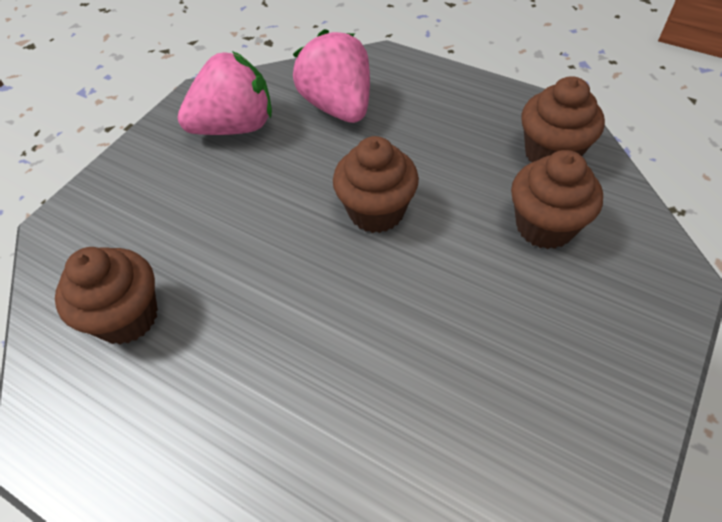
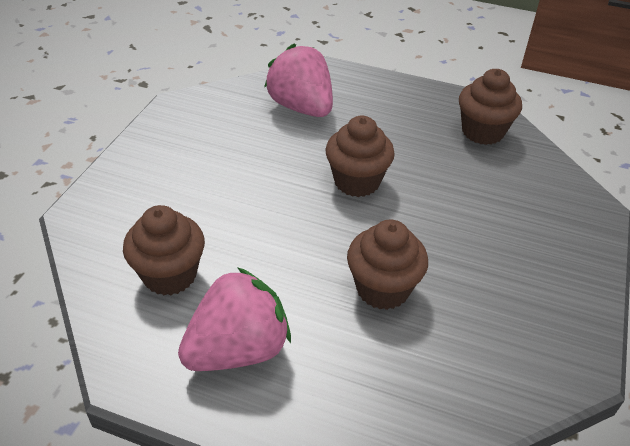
camera: 15 degrees left, 10 degrees down
(235, 127) = (217, 128): pink strawberry -> pink strawberry (238, 350)
(544, 226) = (491, 182): brown cupcake -> brown cupcake (382, 289)

